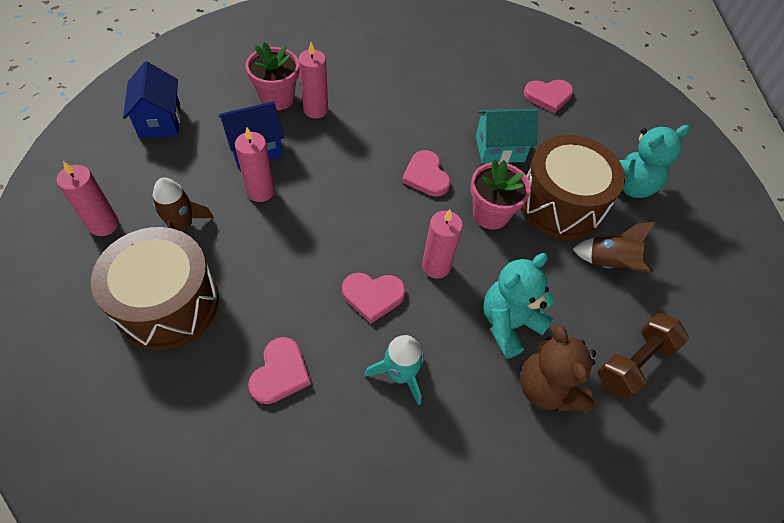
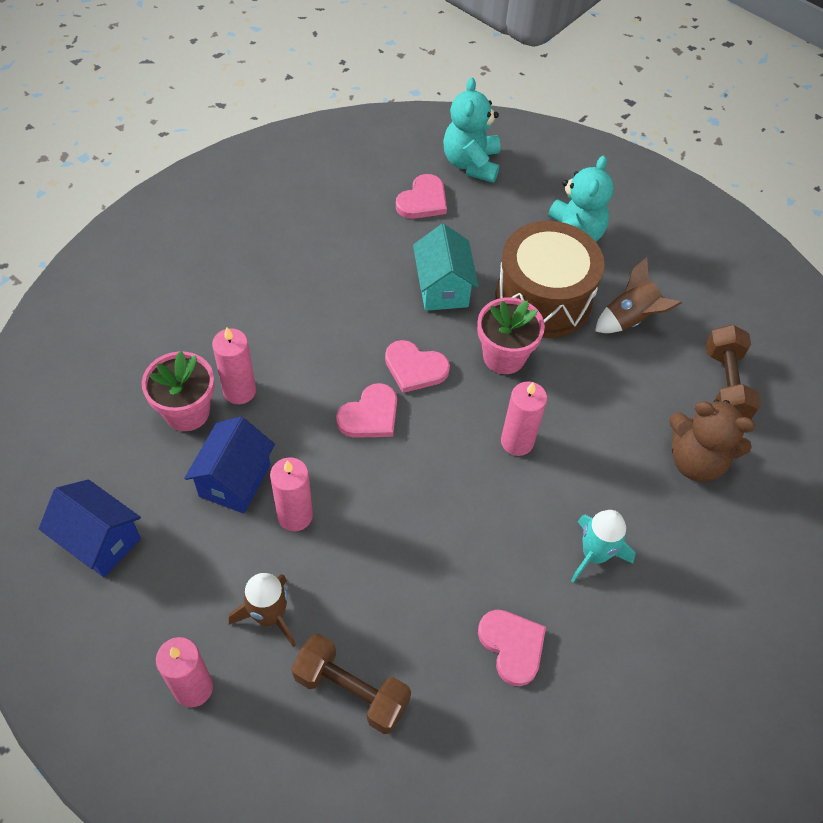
camera: 45 degrees left, 0 degrees up
(167, 303) = (351, 691): brown drum -> brown dumbbell
(373, 296) = (502, 514): pink heart -> pink heart (370, 415)
(499, 149) = (443, 288): turquoise house -> turquoise house turned 45 degrees counterclockwise
(509, 324) = (619, 437): turquoise teddy bear -> turquoise teddy bear (471, 163)

